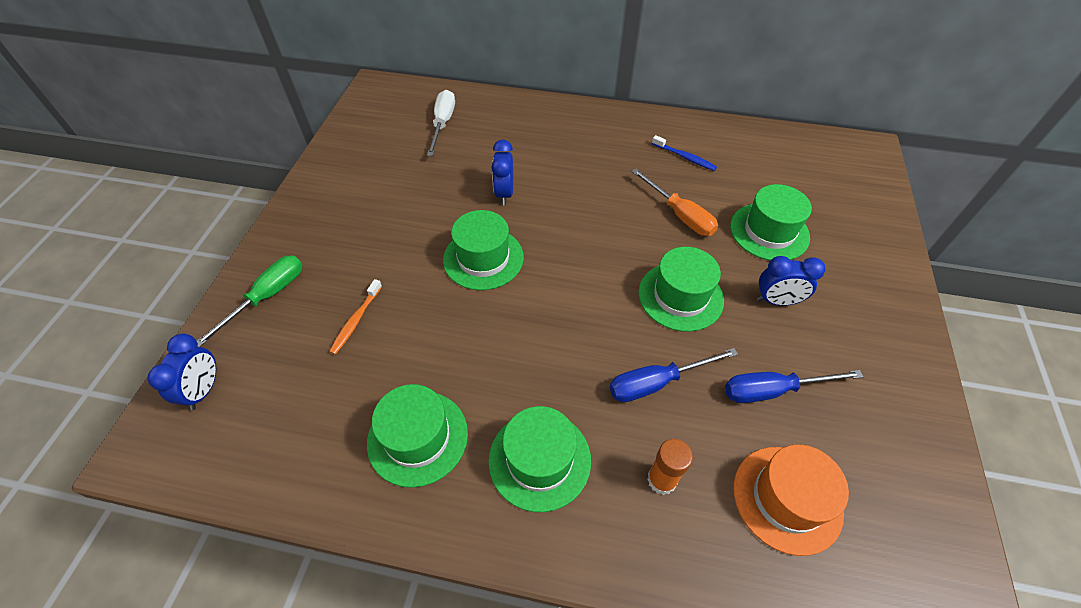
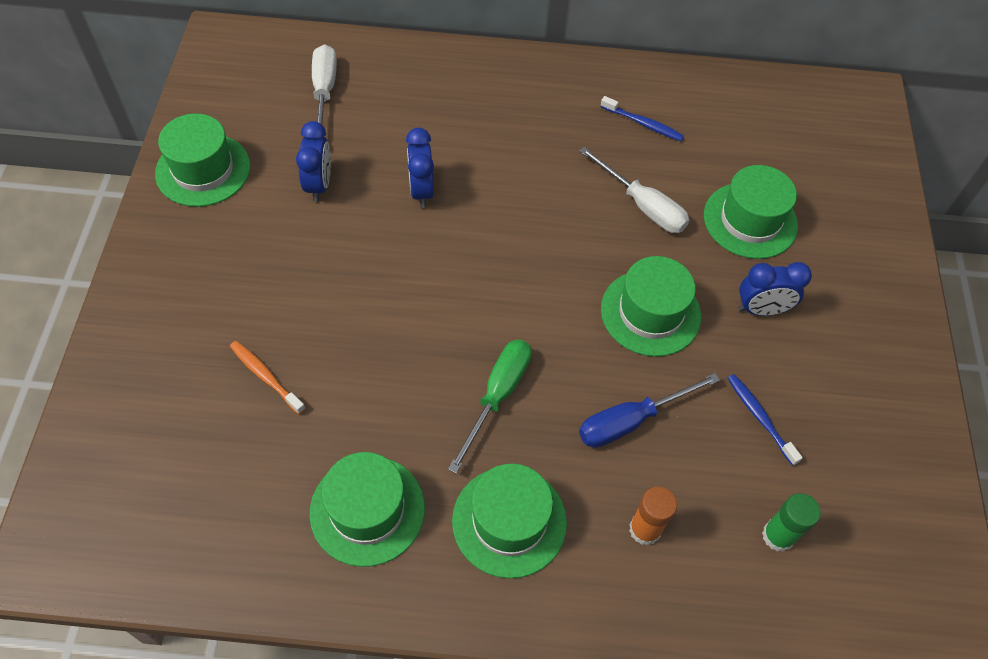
camera: 10 degrees left, 5 degrees up
(204, 390) = (99, 479): blue clock -> blue clock (319, 185)
(267, 297) = (146, 355): green screwdriver -> green screwdriver (497, 396)
(356, 321) = (265, 376): orange toothbrush -> orange toothbrush turned 120 degrees clockwise
(483, 258) = (408, 282): green hat -> green hat (203, 170)
(680, 215) = (642, 205): orange screwdriver -> white screwdriver
(773, 390) = (760, 418): blue screwdriver -> blue toothbrush
(787, 499) = (778, 536): orange hat -> green glue stick

